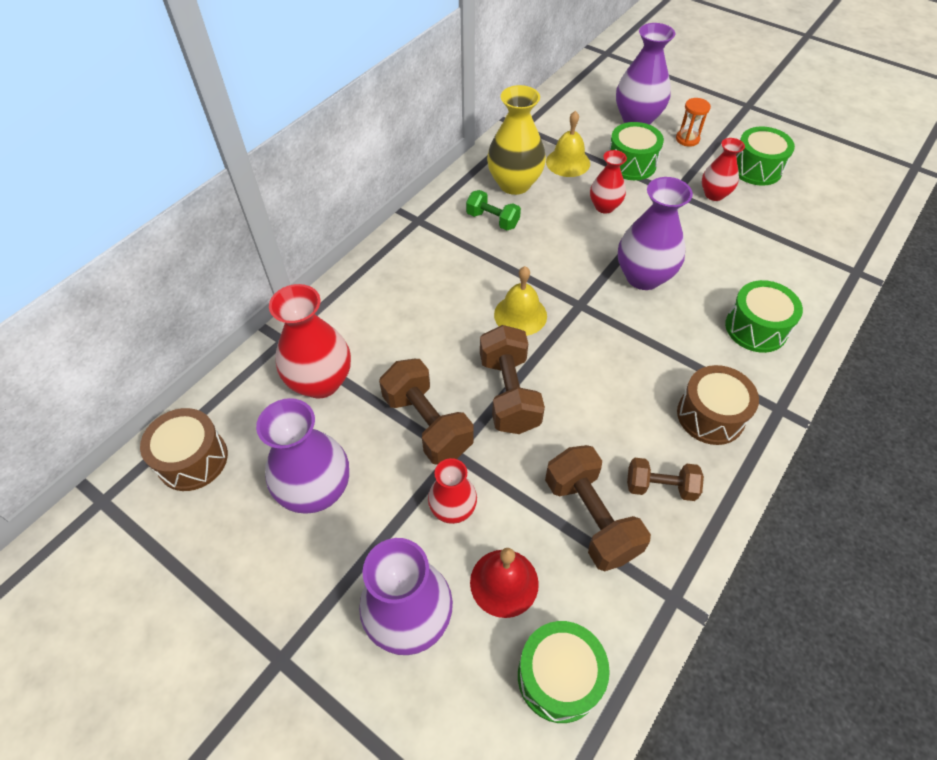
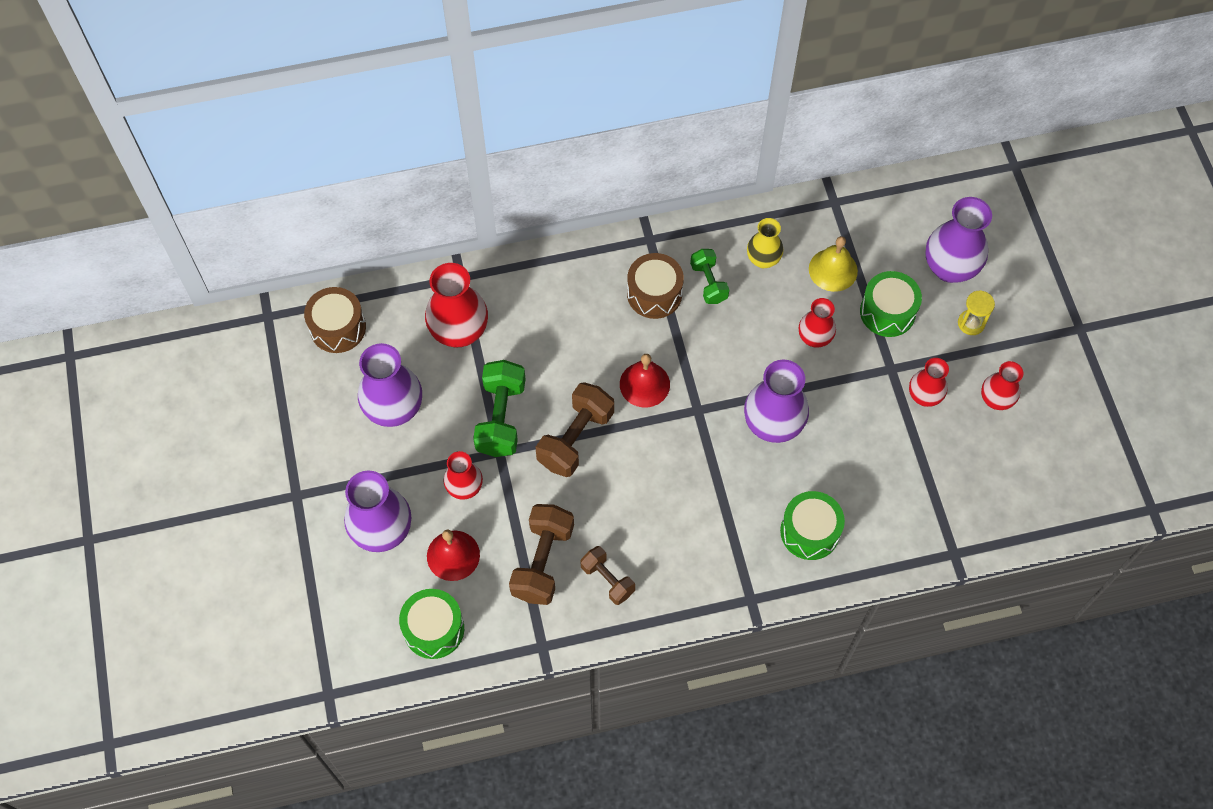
camera: 40 degrees right, 10 degrees up
(427, 424) = (501, 418): brown dumbbell -> green dumbbell
(514, 184) = (763, 259): yellow vase -> yellow vase, size x0.60
(520, 315) = (644, 384): yellow bell -> red bell
(687, 139) = (971, 323): orange hourglass -> yellow hourglass
(710, 415) = (696, 564): brown drum -> brown drum (654, 294)
(756, 169) = (996, 399): green drum -> red vase

